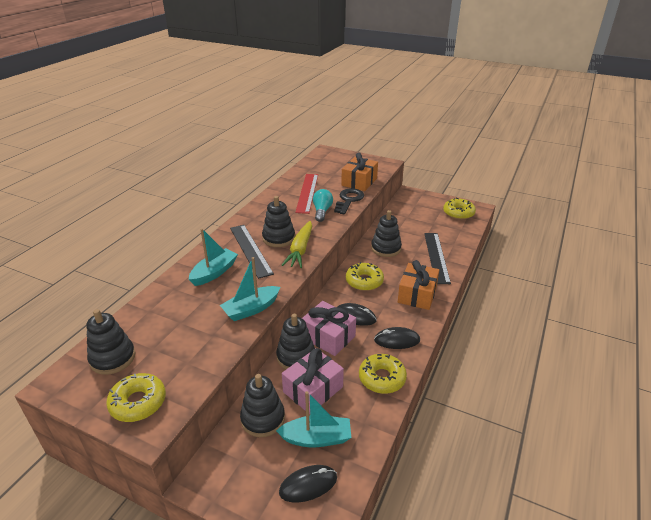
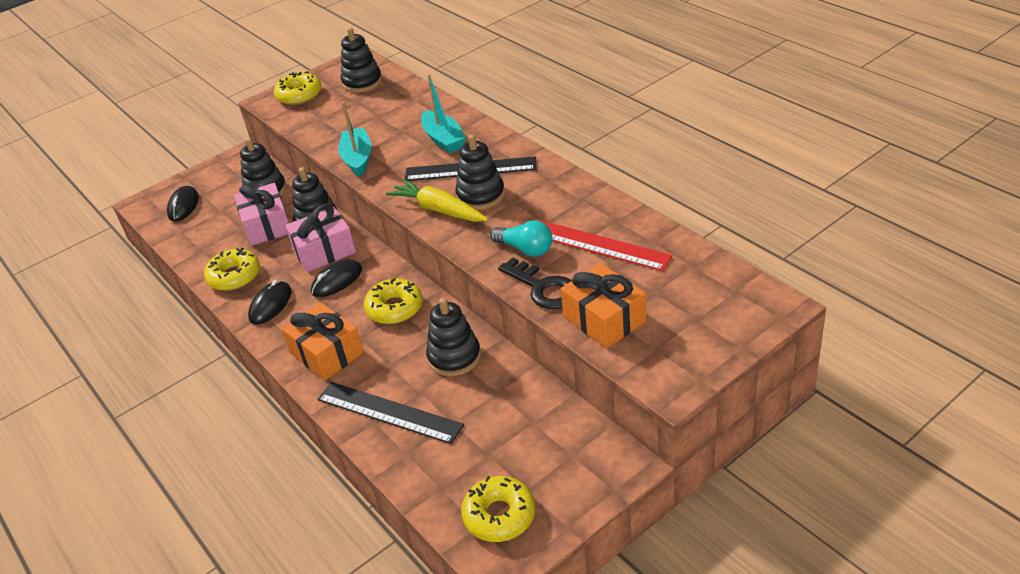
camera: 120 degrees right, 5 degrees up
(316, 438) = (216, 218): turquoise boat -> none

